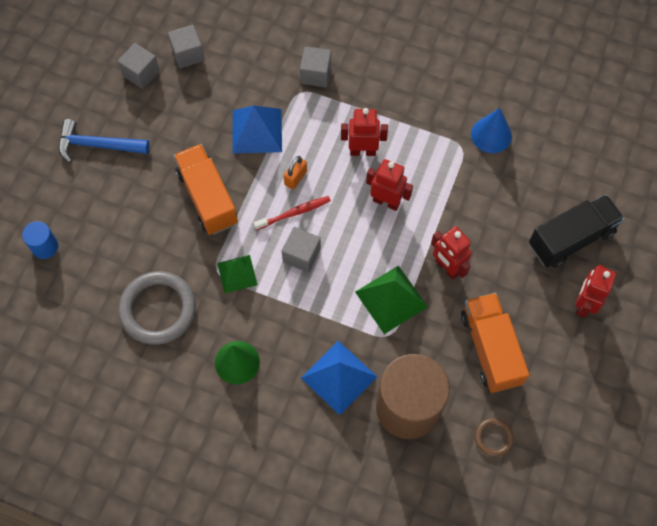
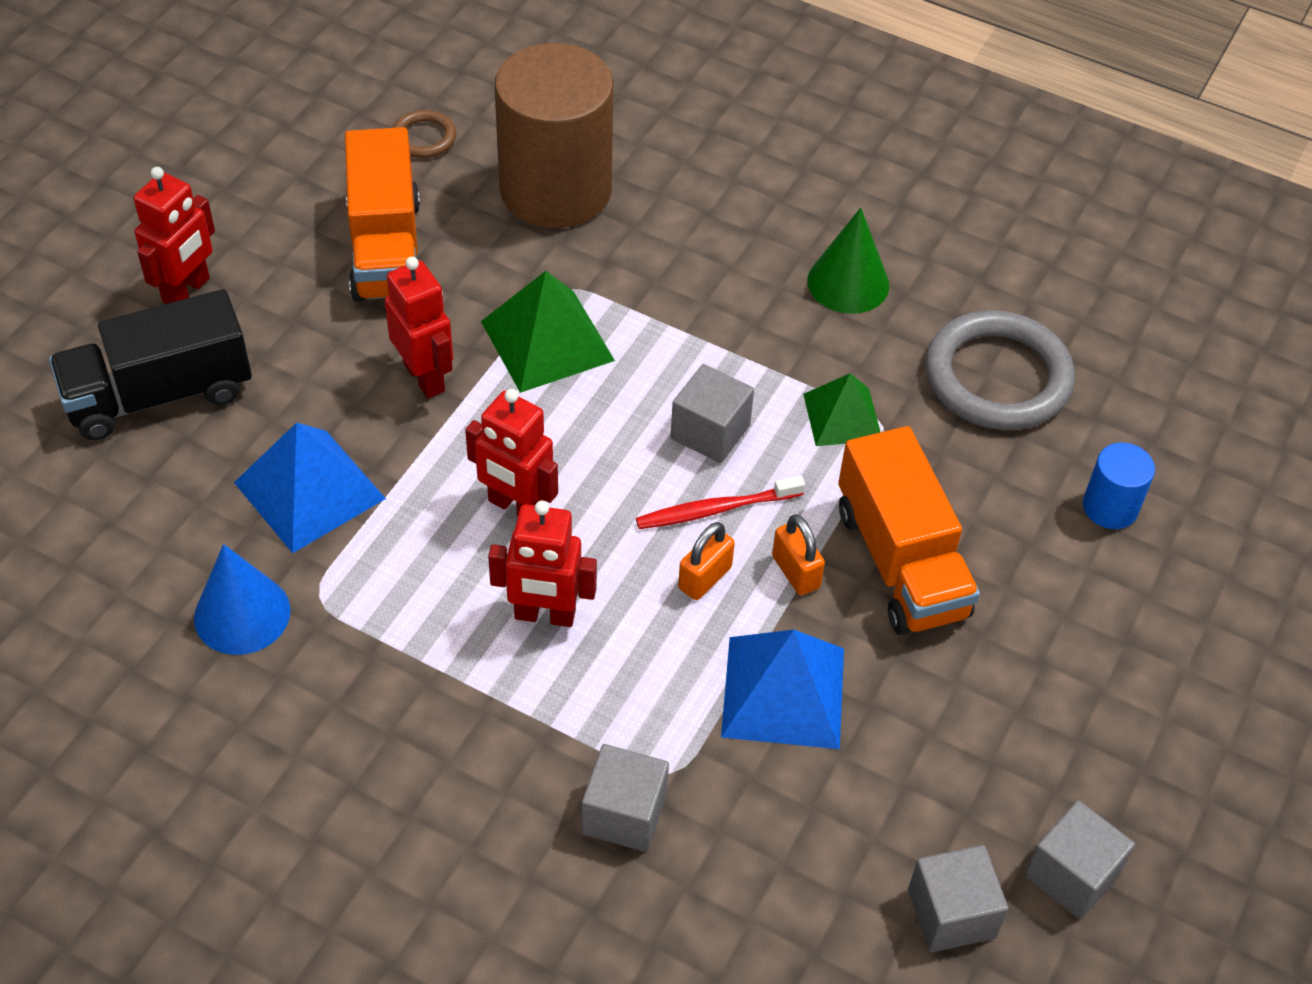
camera: 175 degrees left, 15 degrees down
(45, 247) = (1240, 510): blue cylinder -> blue cylinder (1110, 507)
(98, 145) = (1158, 705): blue hammer -> none
(255, 186) = (795, 572): none -> orange padlock
(338, 377) = (668, 242): blue pyramid -> blue pyramid (310, 490)

